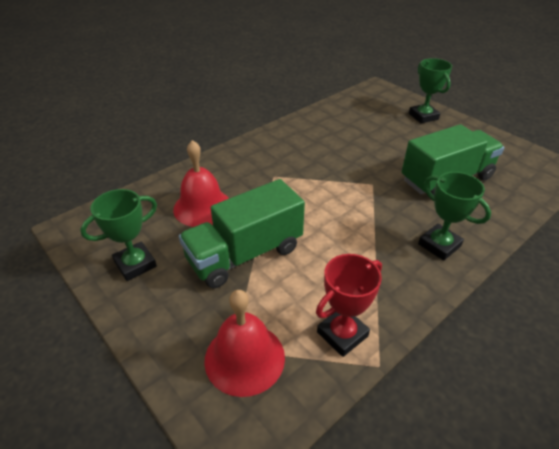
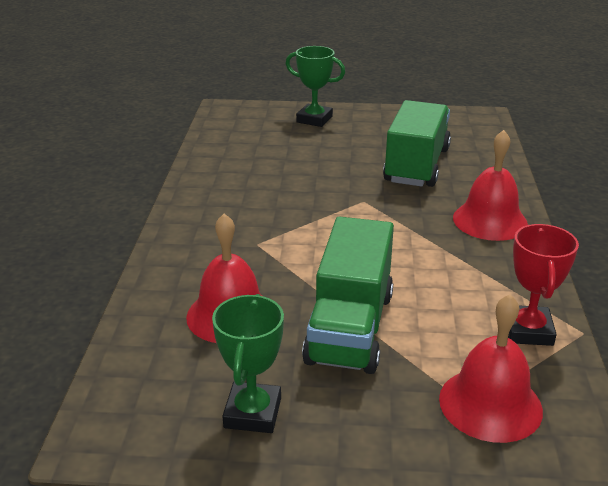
camera: 45 degrees left, 10 degrees down
(439, 245) = (490, 220): green trophy -> red bell

